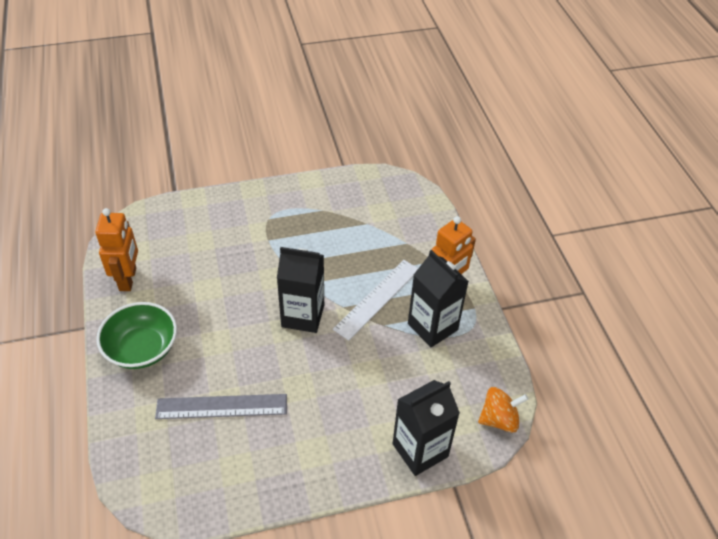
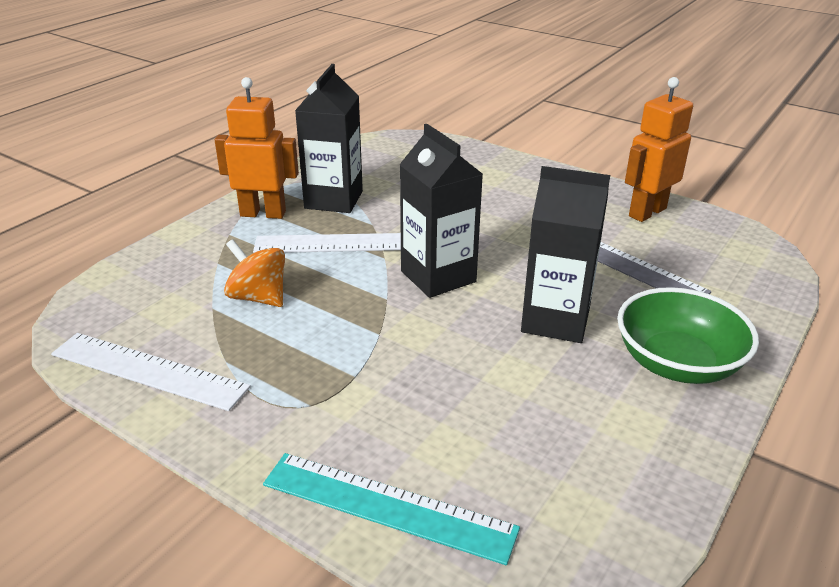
camera: 130 degrees left, 15 degrees down
(128, 279) = (628, 469): orange robot -> orange robot (647, 212)
(198, 210) = (388, 506): none -> turquoise ruler
(341, 188) = (148, 370): none -> white ruler
(420, 450) = (476, 158): black carton -> black carton (555, 320)
(499, 419) = (391, 141): orange spinning top -> orange spinning top (258, 297)

